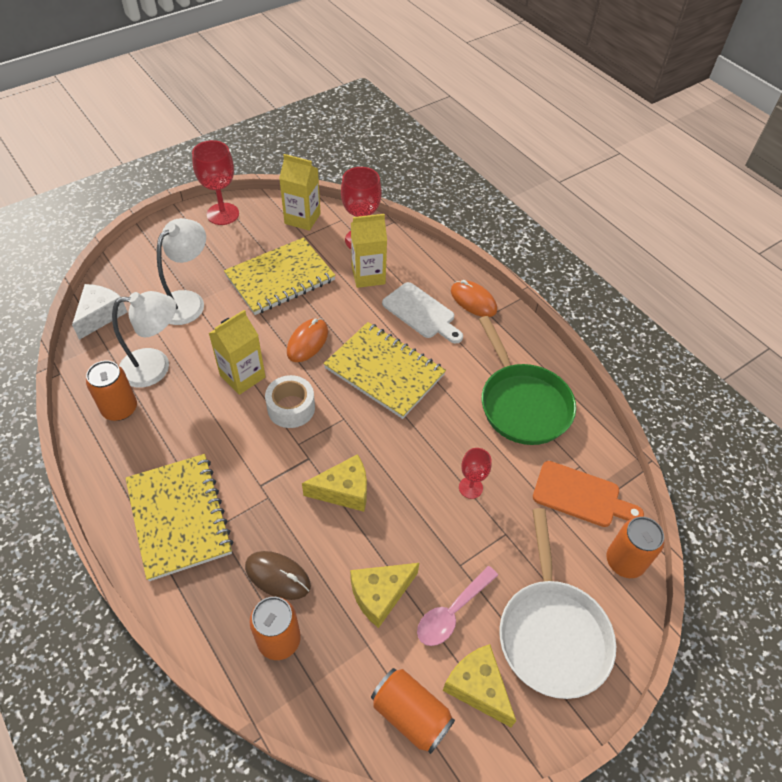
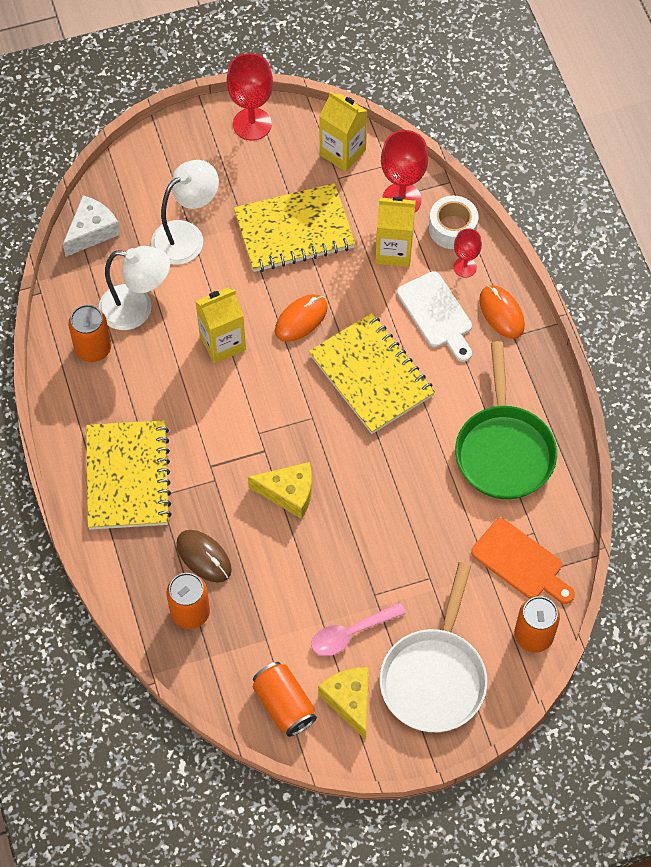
camera: 20 degrees right, 10 degrees up
(291, 408) = (262, 392): white tape -> white tape (452, 228)
(380, 595) = (291, 600): yellow cheese -> none
(470, 487) = (413, 524): red goblet -> red goblet (465, 267)

